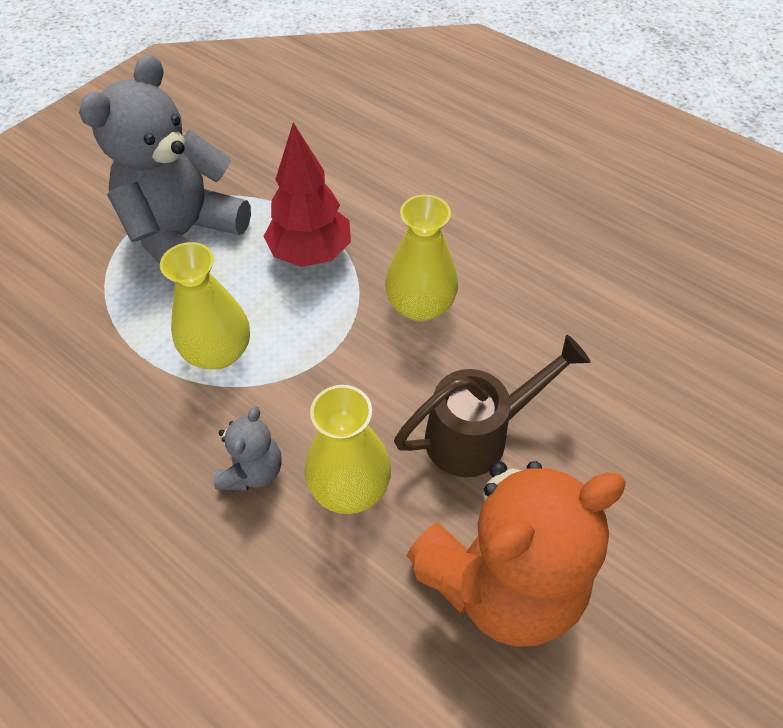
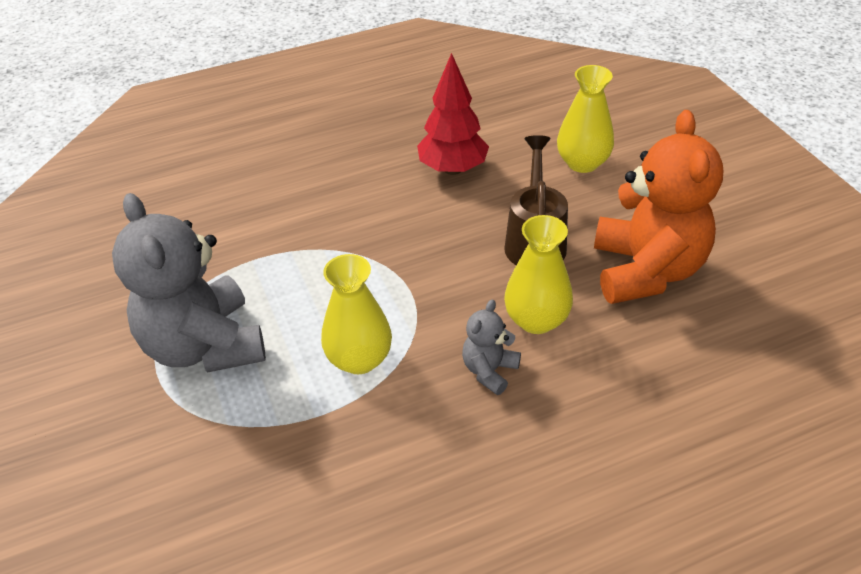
camera: 60 degrees left, 10 degrees down
(253, 471) = (489, 371): grey teddy bear -> grey teddy bear turned 105 degrees counterclockwise
(311, 253) = (300, 270): red tree -> red tree (452, 169)
(420, 306) = (405, 228): yellow vase -> yellow vase (582, 163)

